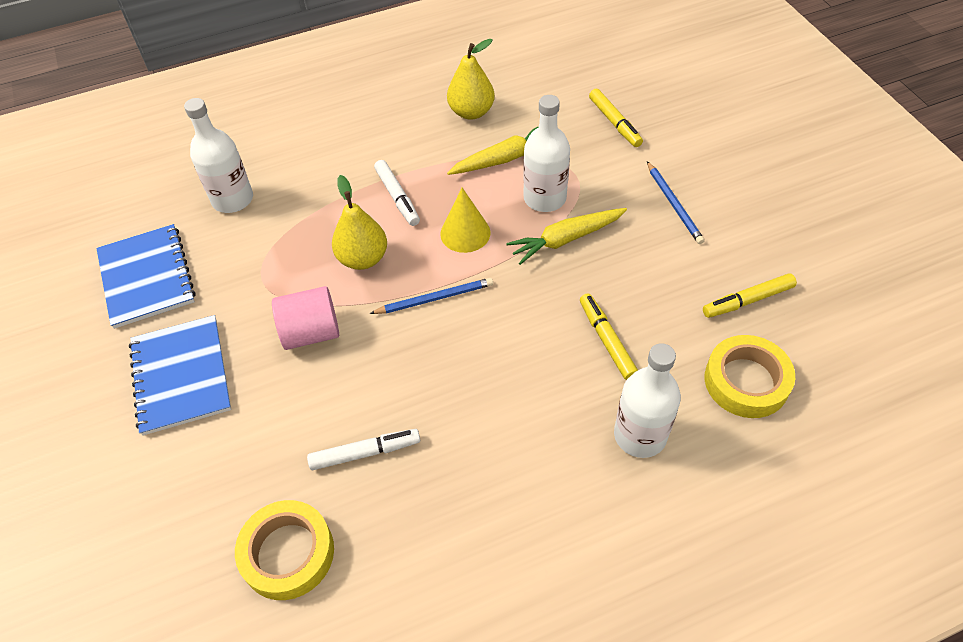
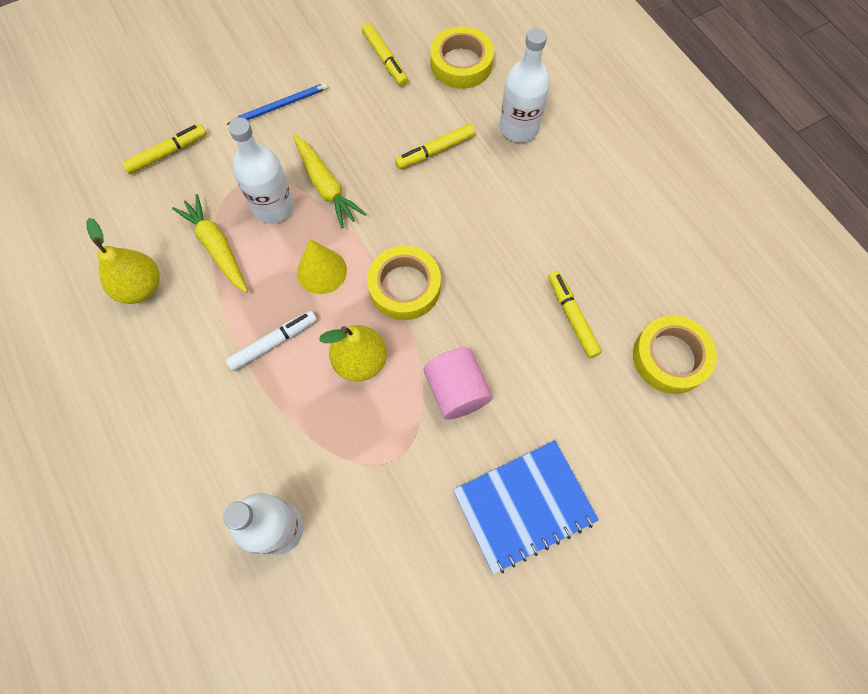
camera: 100 degrees left, 15 degrees up
(147, 277) = (403, 594): blue notebook -> none
(365, 453) = (572, 317): white marker -> yellow marker
(435, 298) = (404, 287): blue pencil -> yellow tape

